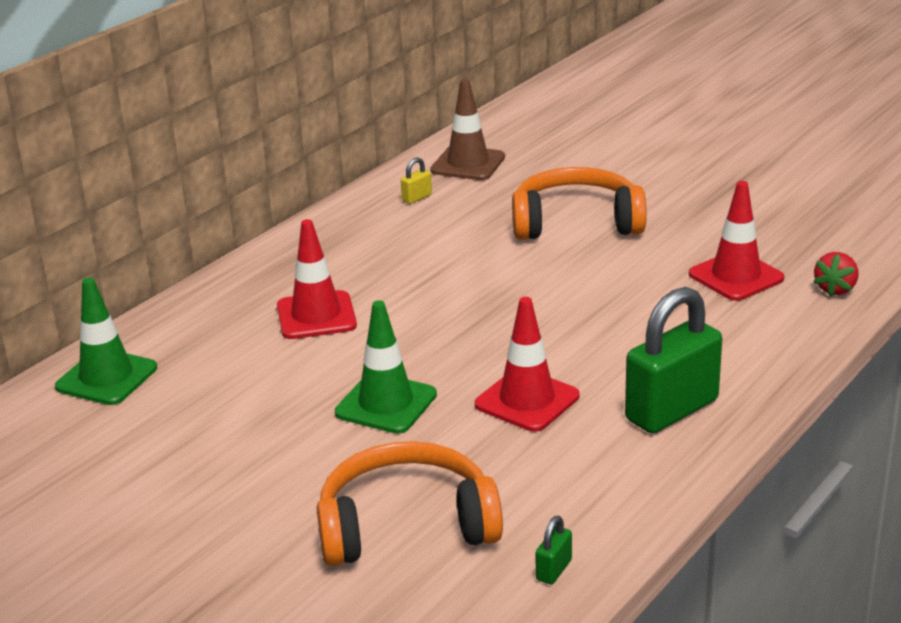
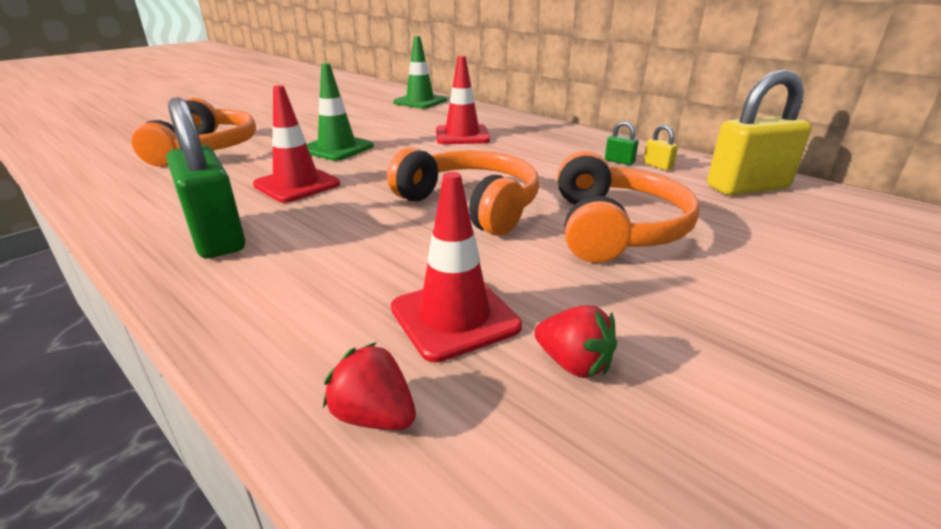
camera: 95 degrees right, 0 degrees up
(468, 164) = (747, 187): brown traffic cone -> yellow padlock
(550, 288) = (470, 205): none -> orange headphones
(554, 570) = (100, 179): green padlock -> green padlock (619, 161)
(760, 237) = (573, 364): none -> red strawberry

